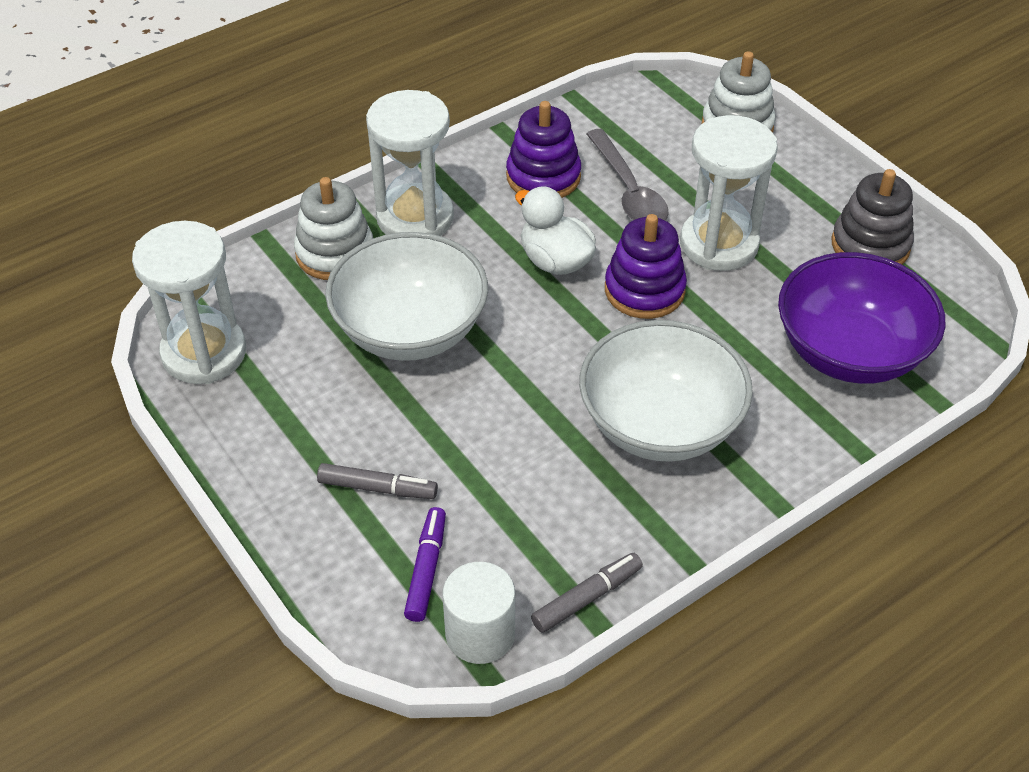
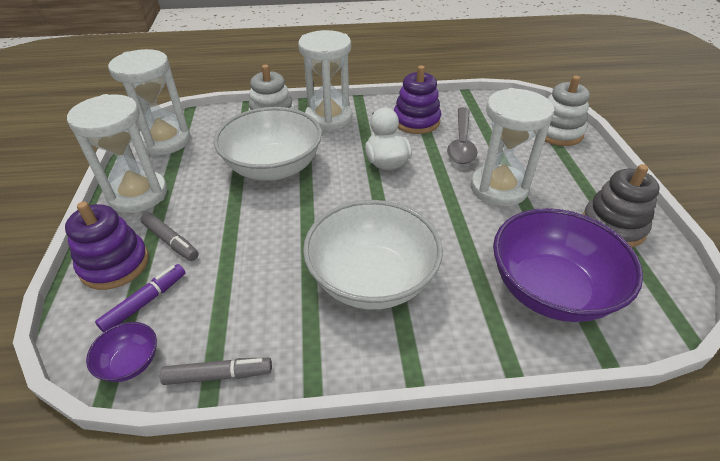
camera: 30 degrees right, 5 degrees down
(260, 449) = (138, 195): none -> white hourglass
(480, 634) = (130, 362): white cylinder -> purple bowl
(644, 290) = (428, 196): purple stacking toy -> purple stacking toy (115, 264)

